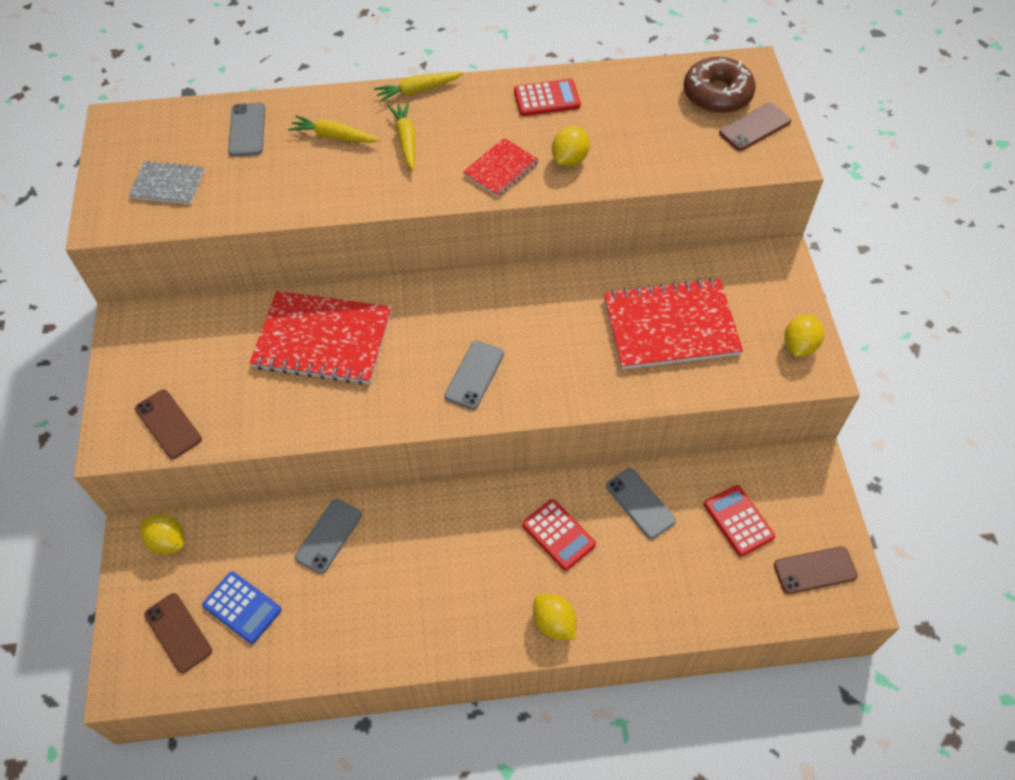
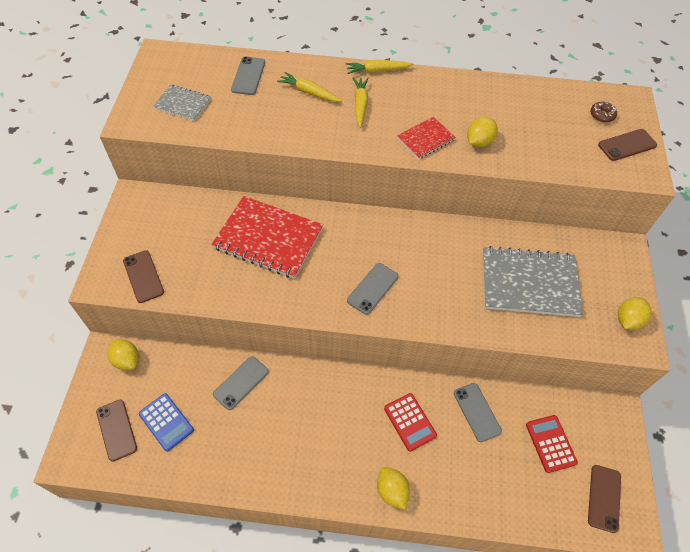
camera: 10 degrees right, 0 degrees up
(547, 98) = (471, 94): red calculator -> none
(670, 326) = (529, 283): red notebook -> grey notebook
(717, 94) = (602, 115): brown donut -> brown donut, size x0.48
(814, 570) = (604, 498): brown phone -> brown phone turned 75 degrees counterclockwise

